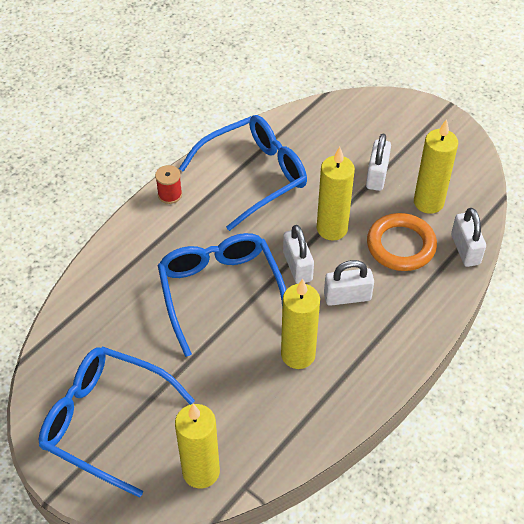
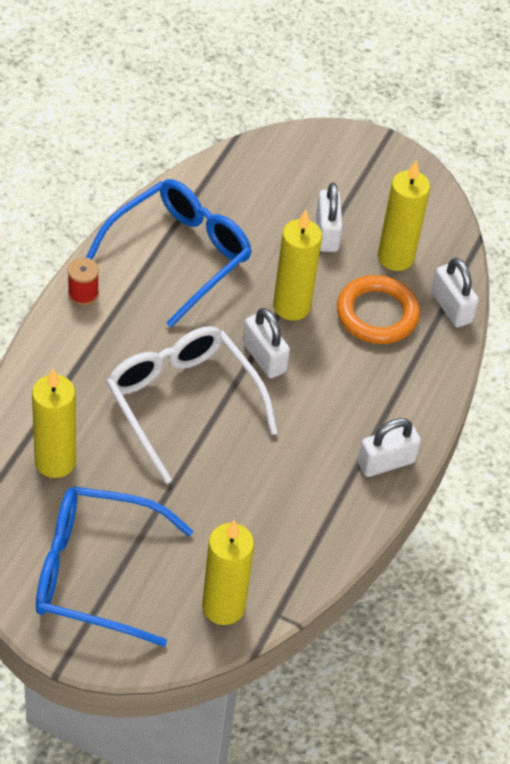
camera: 20 degrees left, 0 degrees up
(220, 292) = (182, 402): blue glasses -> white glasses
(298, 355) = (294, 459): yellow candle -> yellow candle (55, 462)
(347, 297) = (331, 384): white padlock -> white padlock (386, 462)

